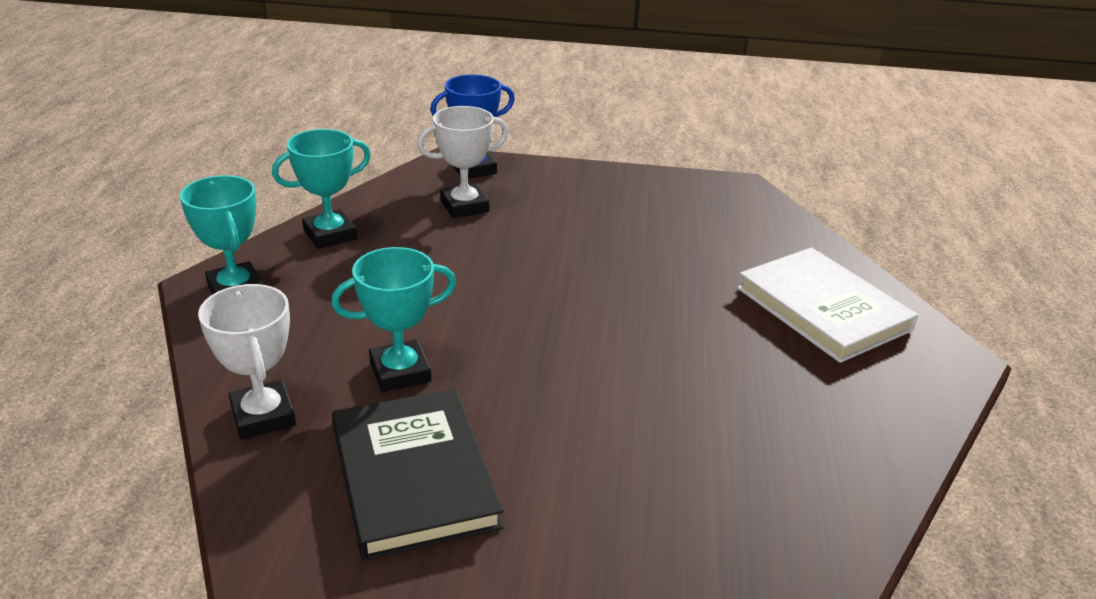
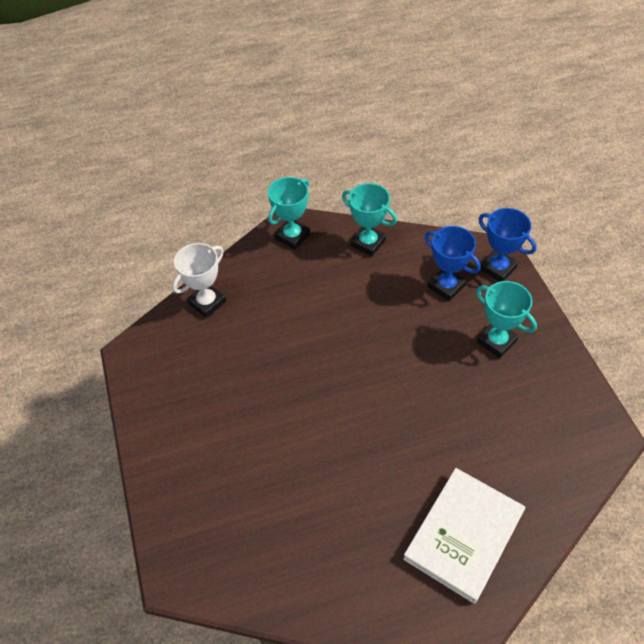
camera: 70 degrees right, 20 degrees up
(400, 372) = (266, 337): turquoise trophy -> turquoise trophy (496, 341)
(413, 476) = (195, 380): black book -> none
(464, 206) = (446, 286): white trophy -> blue trophy

